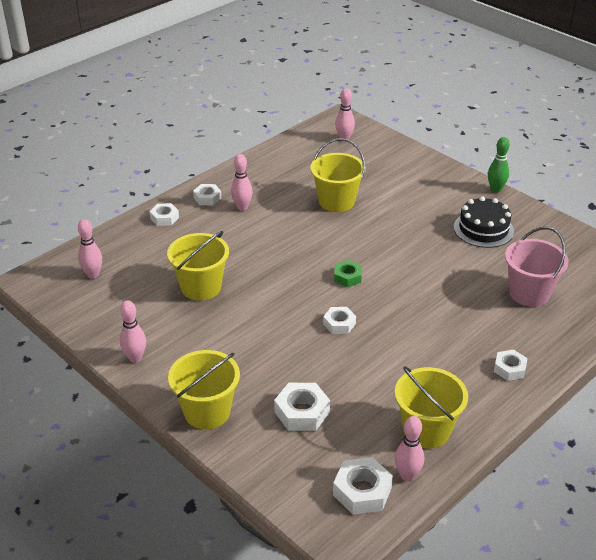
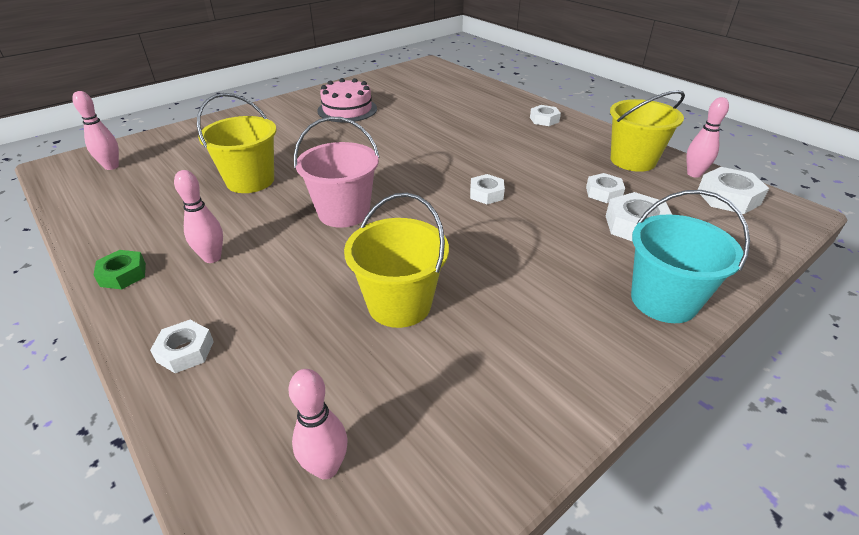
camera: 85 degrees left, 0 degrees up
(135, 358) = (572, 383): pink bowling pin -> none
(207, 198) = (160, 295): white nut -> white nut (603, 193)
(207, 411) = (663, 300): yellow bucket -> turquoise bucket
(347, 277) = (404, 183): green nut -> green nut (123, 274)
(483, 229) = (347, 110): black cake -> pink cake
(495, 189) = (287, 98): green bowling pin -> none
(529, 293) = (446, 102): pink bucket -> pink bucket (344, 212)

